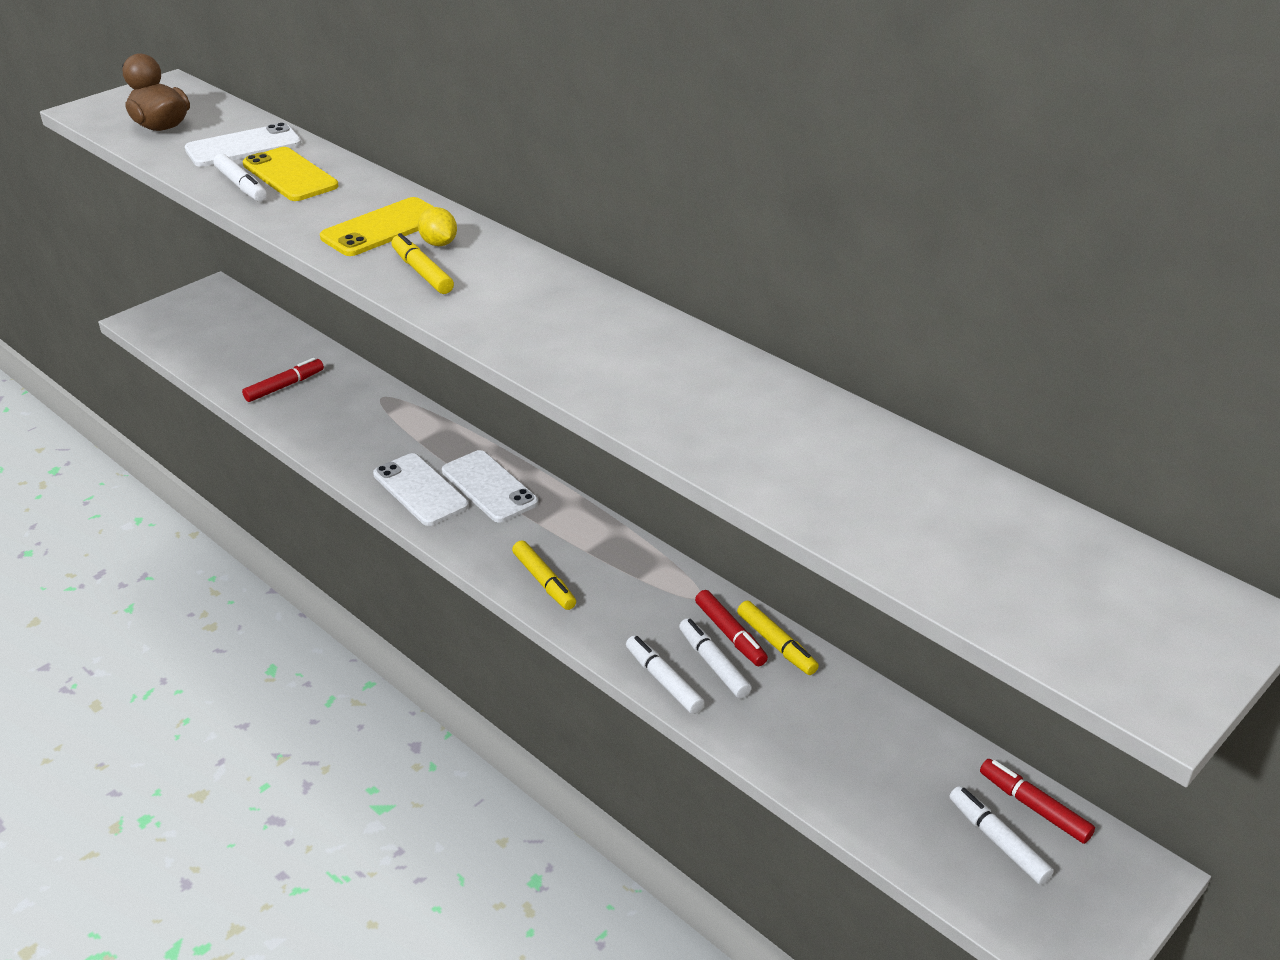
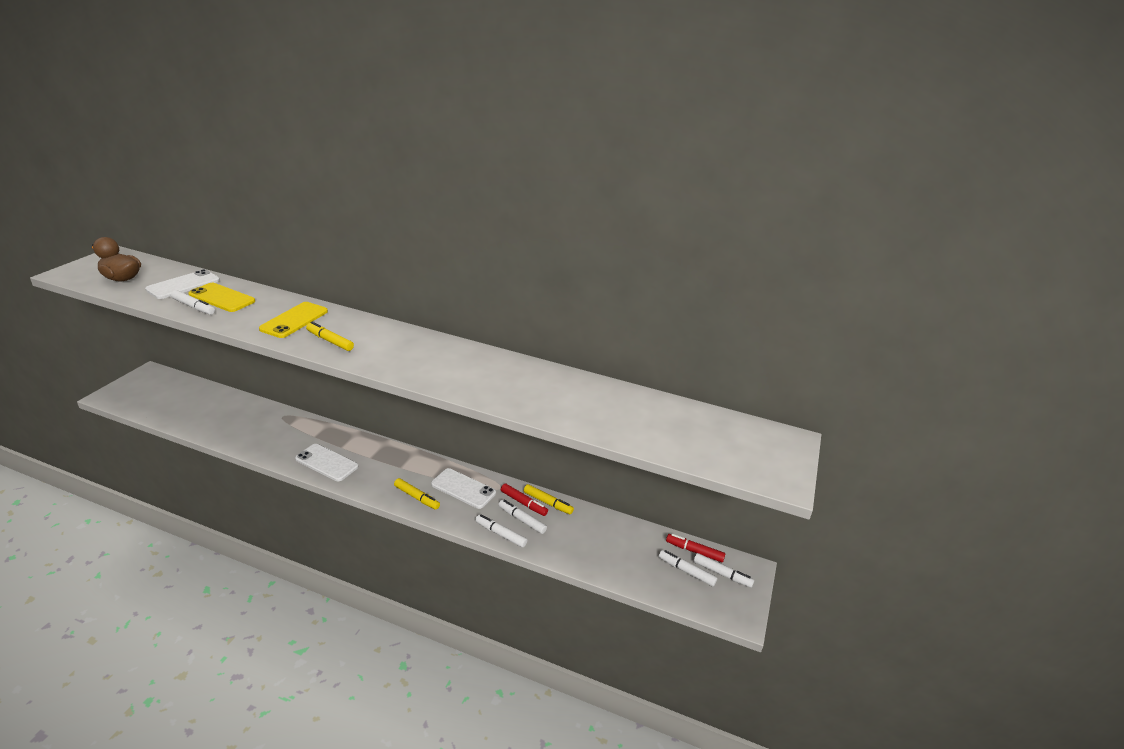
camera: 25 degrees left, 5 degrees down
(284, 386) = (219, 420): red marker -> none
(439, 243) = (331, 324): yellow lemon -> none
(489, 487) = (365, 453): white phone -> white phone (463, 488)
(1073, 866) = (722, 574): none -> white marker

